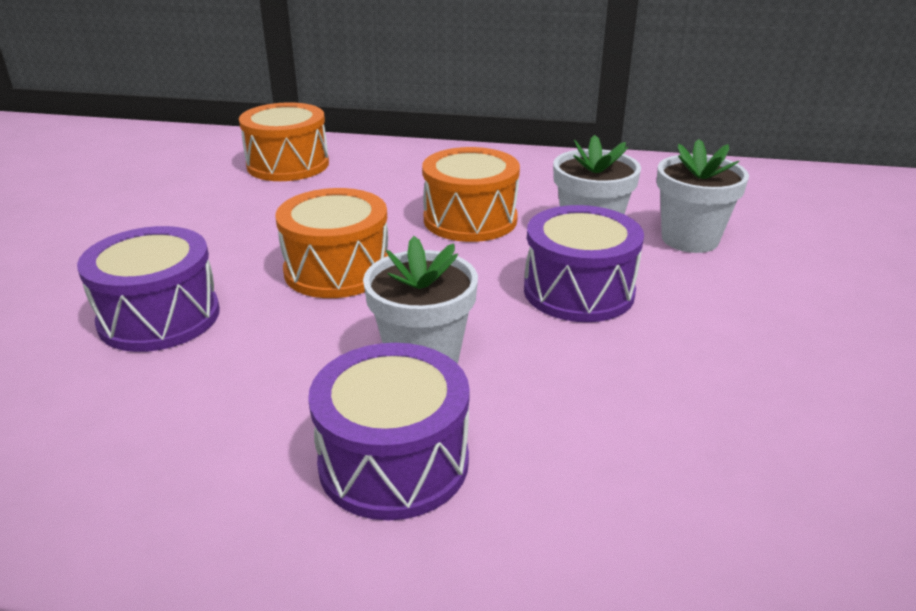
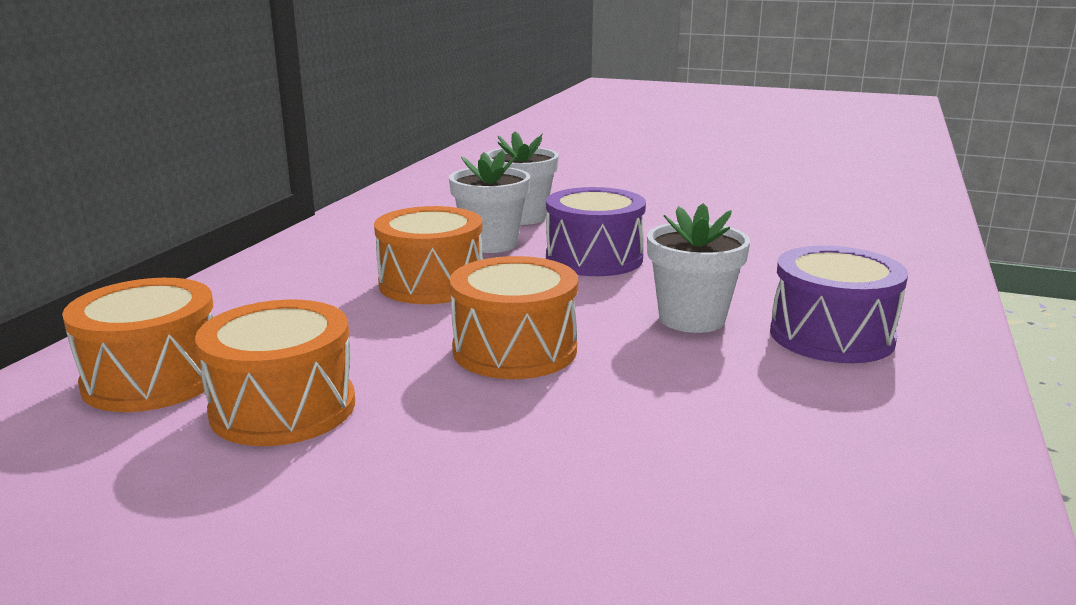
camera: 80 degrees left, 10 degrees down
(159, 317) = (594, 455): purple drum -> none
(246, 205) = (283, 408): none -> orange drum

